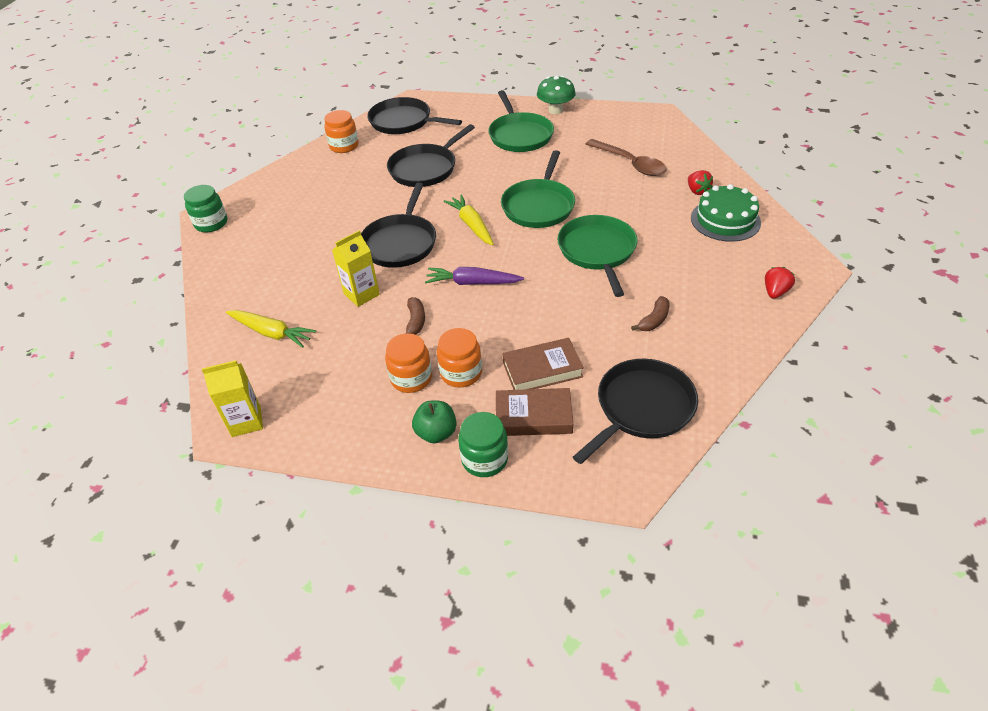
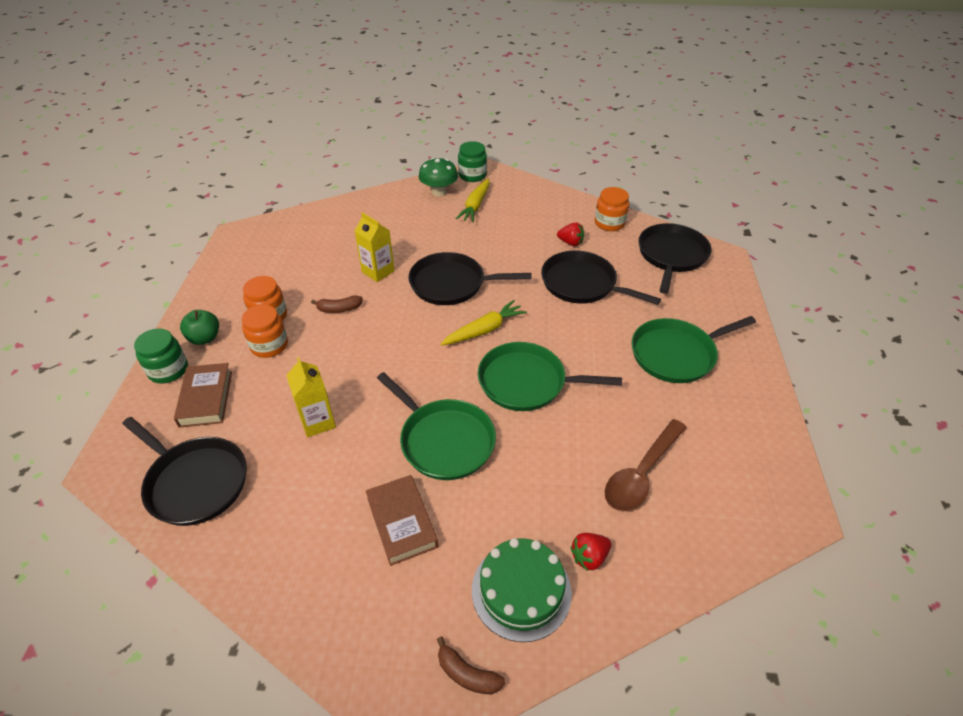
camera: 80 degrees right, 0 degrees up
(246, 421) = (243, 240): yellow carton -> yellow carton (318, 422)
(271, 333) = (334, 232): yellow carrot -> yellow carrot (475, 206)
(472, 283) = (391, 340): purple carrot -> none
(542, 369) = (262, 401): brown book -> brown book (402, 522)
(555, 110) = (754, 386): green mushroom -> green mushroom (439, 192)
(597, 251) = (443, 440): green pan -> green pan turned 60 degrees clockwise
(654, 320) = (321, 495): brown banana -> brown banana (467, 674)
(775, 292) = (361, 642): red strawberry -> red strawberry (570, 243)

